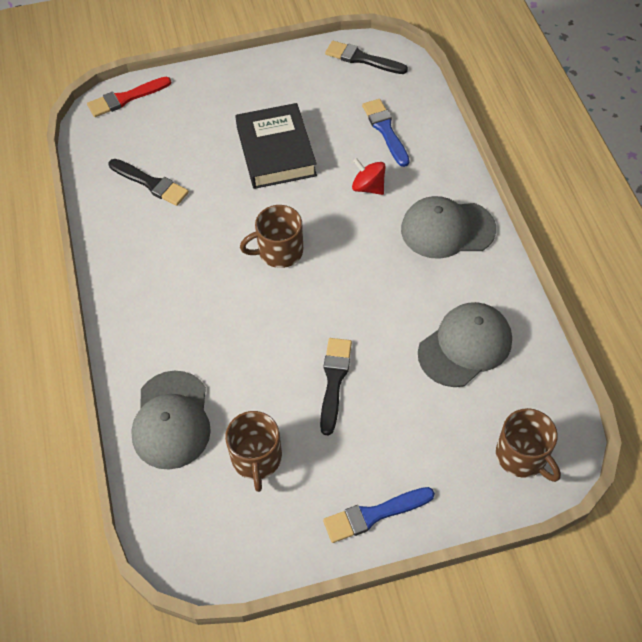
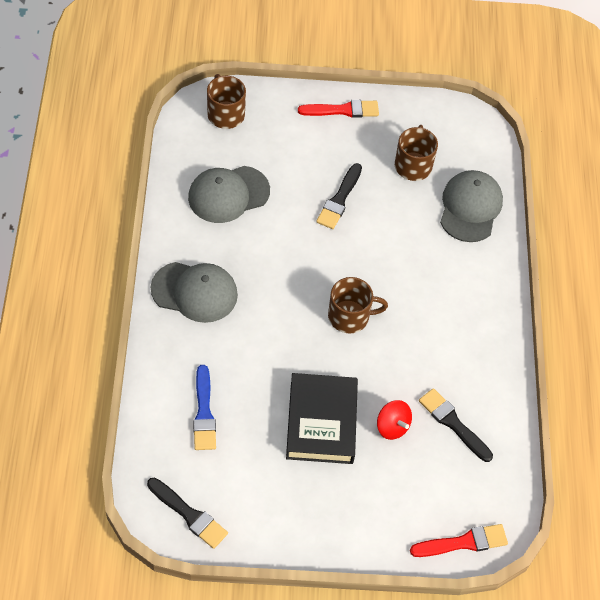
camera: 170 degrees left, 0 degrees up
(368, 187) = (247, 355): red spinning top -> red spinning top (392, 426)
(374, 515) = (342, 110): blue brush -> red brush

